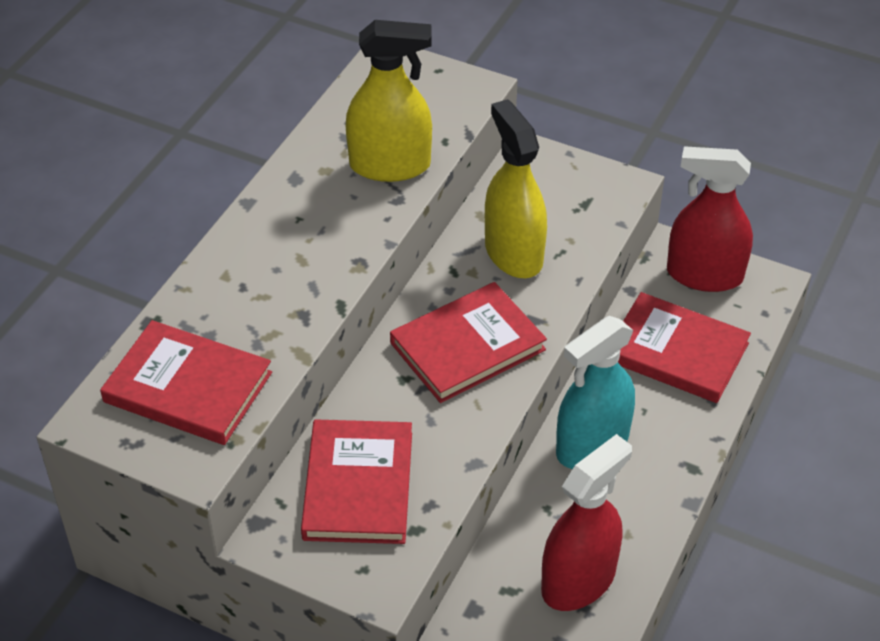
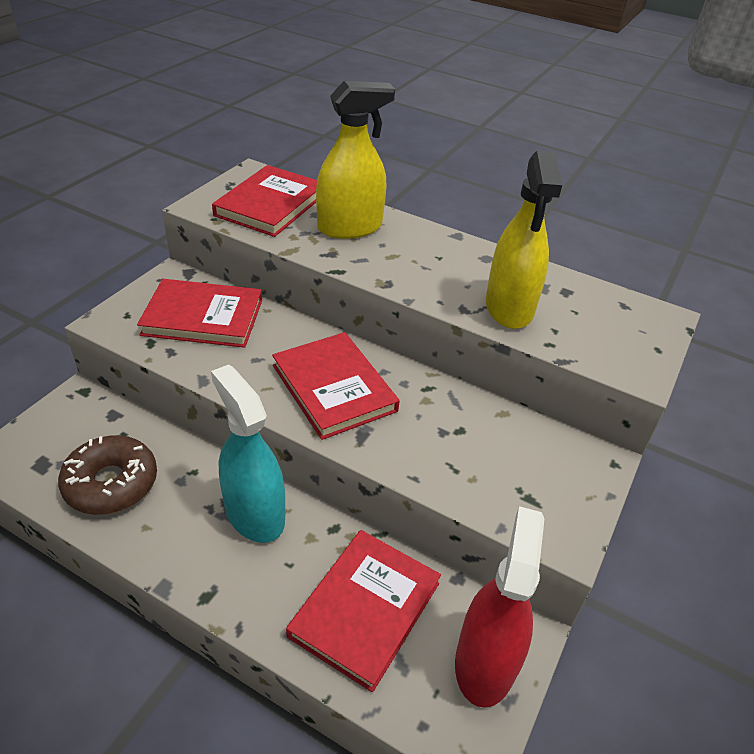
camera: 90 degrees right, 5 degrees down
(513, 253) = (451, 431): yellow spray bottle -> yellow spray bottle (350, 227)
(578, 580) = (111, 483): red spray bottle -> brown donut

